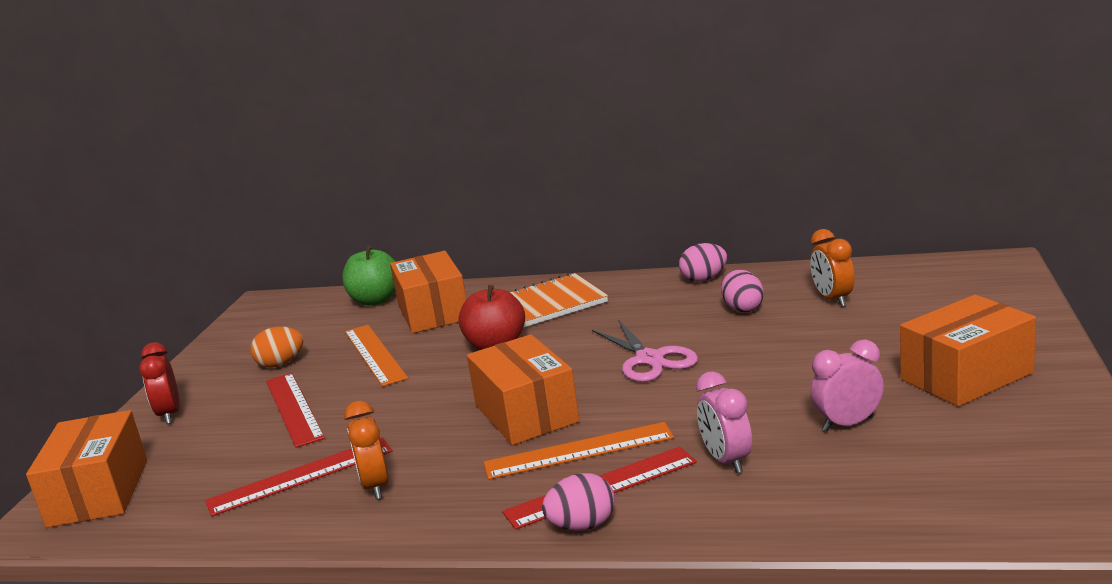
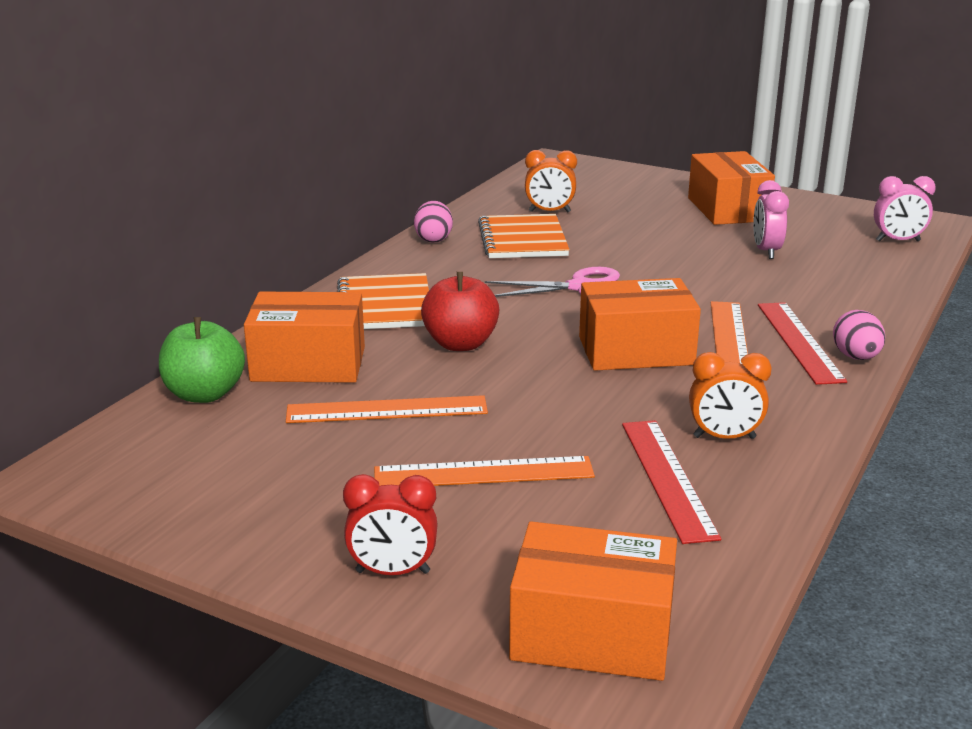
camera: 75 degrees left, 5 degrees up
(281, 364) = (327, 475): orange egg -> none
(293, 408) = (483, 473): red ruler -> orange ruler
(726, 461) = (790, 295): pink clock -> pink clock (898, 241)
(742, 308) = (522, 239): pink egg -> orange notebook

